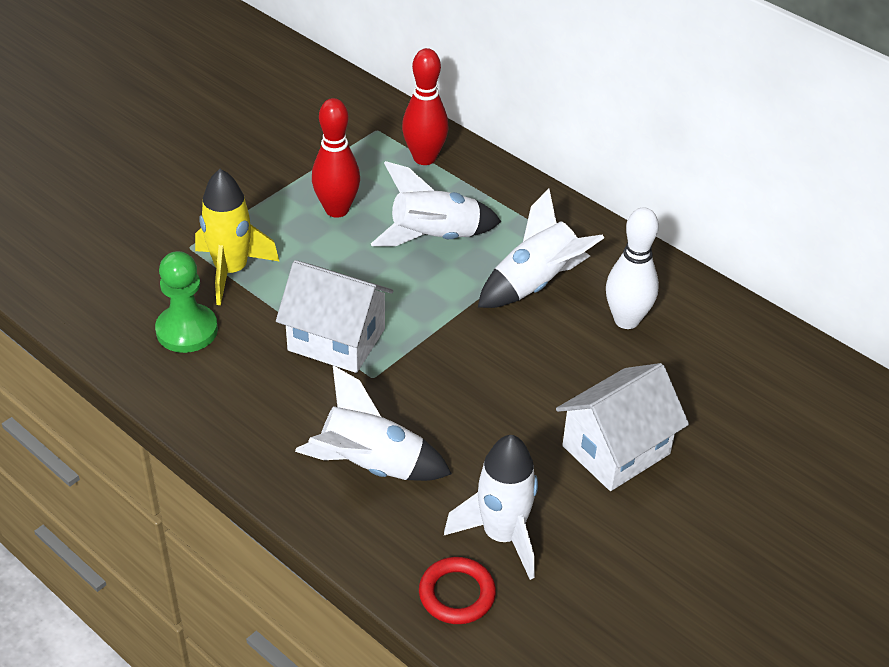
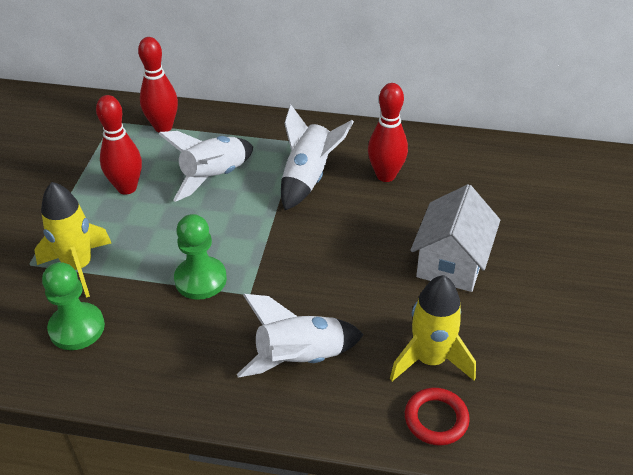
camera: 30 degrees left, 0 degrees up
(336, 339) = (200, 279): white house -> green pawn
(502, 535) = (430, 359): white rocket -> yellow rocket
(626, 320) = (385, 175): white bowling pin -> red bowling pin

